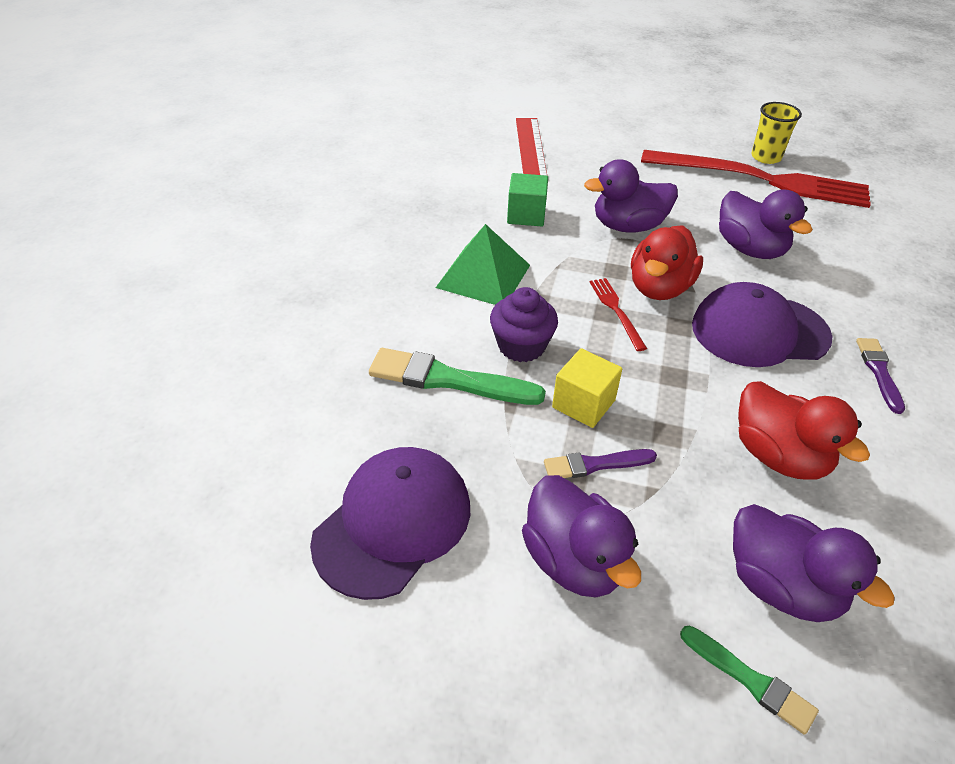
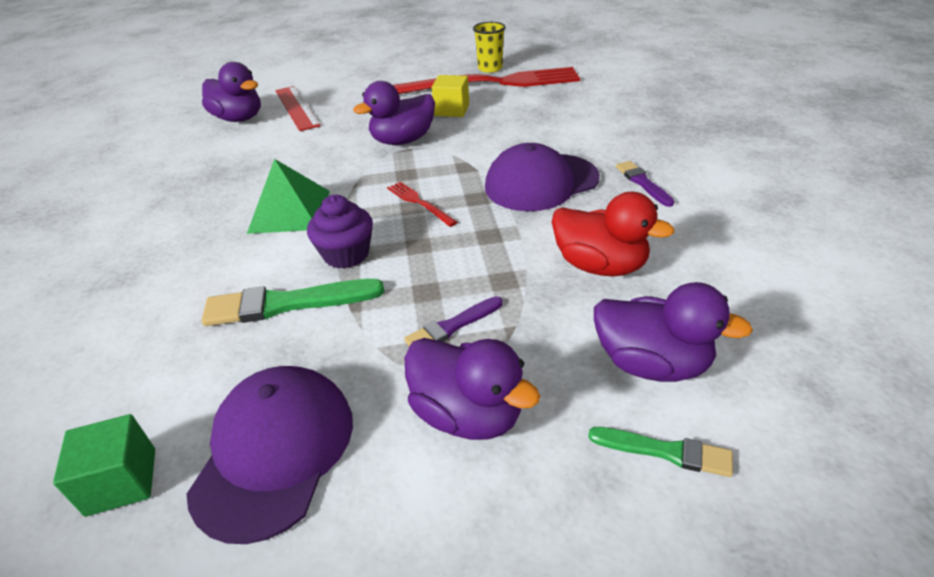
camera: 20 degrees left, 5 degrees down
(526, 215) = (311, 156): green cube -> green cube (121, 481)
(583, 404) = (421, 282): yellow cube -> yellow cube (452, 110)
(659, 288) = (448, 176): red duck -> none
(750, 249) = (507, 130): purple duck -> purple duck (239, 118)

